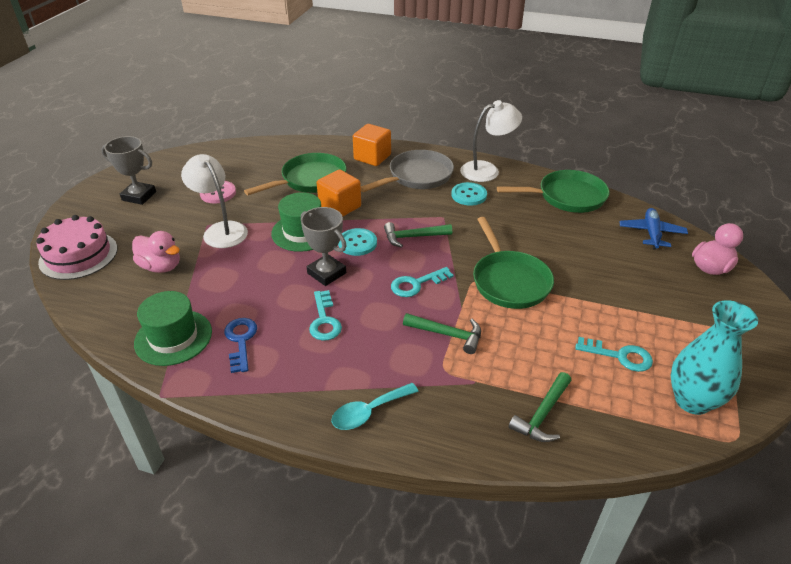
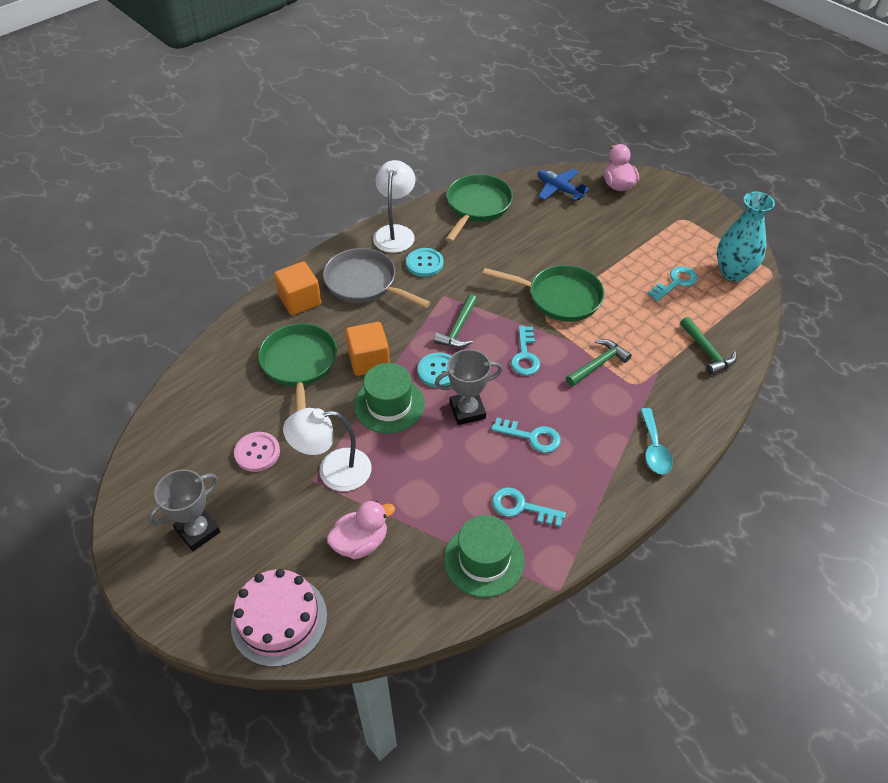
camera: 60 degrees left, 10 degrees up
(241, 341) = (521, 507): blue key -> turquoise key
(417, 176) = (364, 283): grey pan -> grey pan turned 45 degrees counterclockwise

